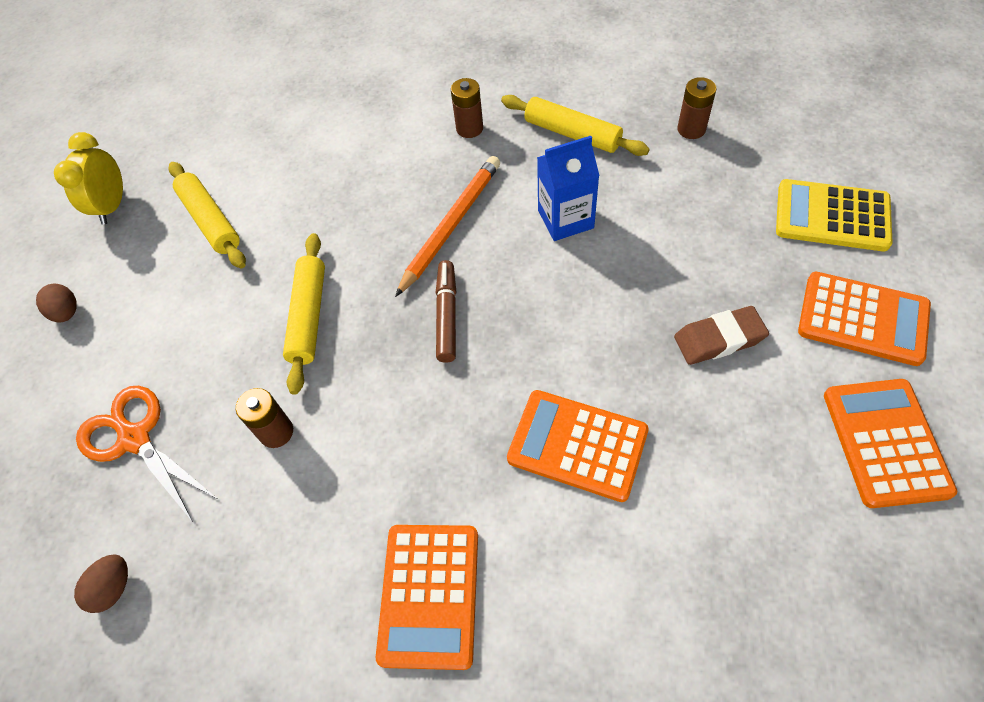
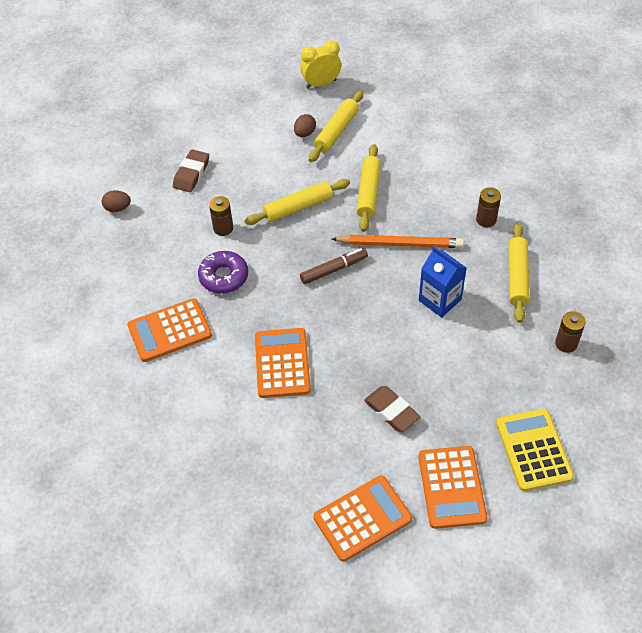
camera: 60 degrees right, 5 degrees down
(67, 313) = (245, 106): brown egg -> brown egg (305, 133)
(134, 438) = (191, 174): orange scissors -> brown eraser
(343, 226) = (368, 192): none -> yellow rolling pin
(370, 467) = (224, 277): none -> purple donut

